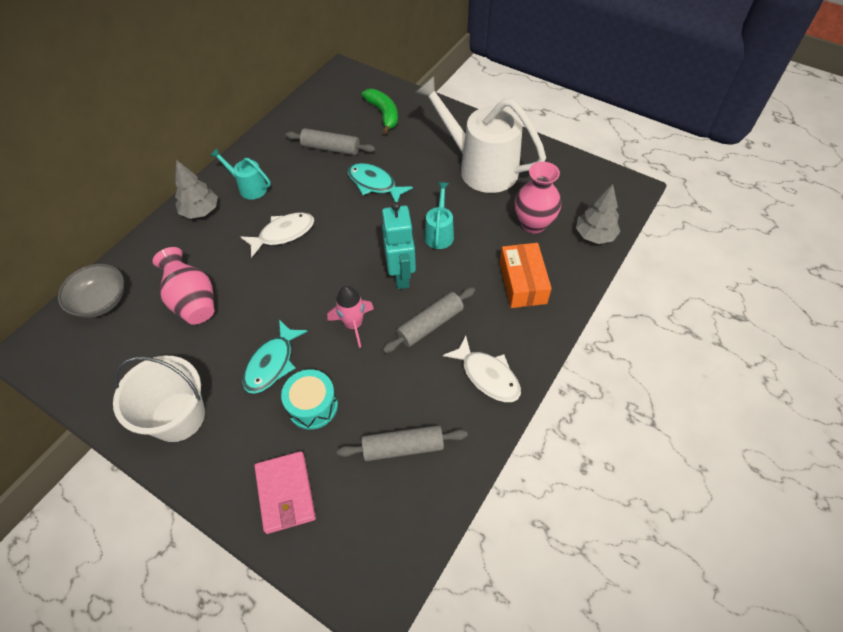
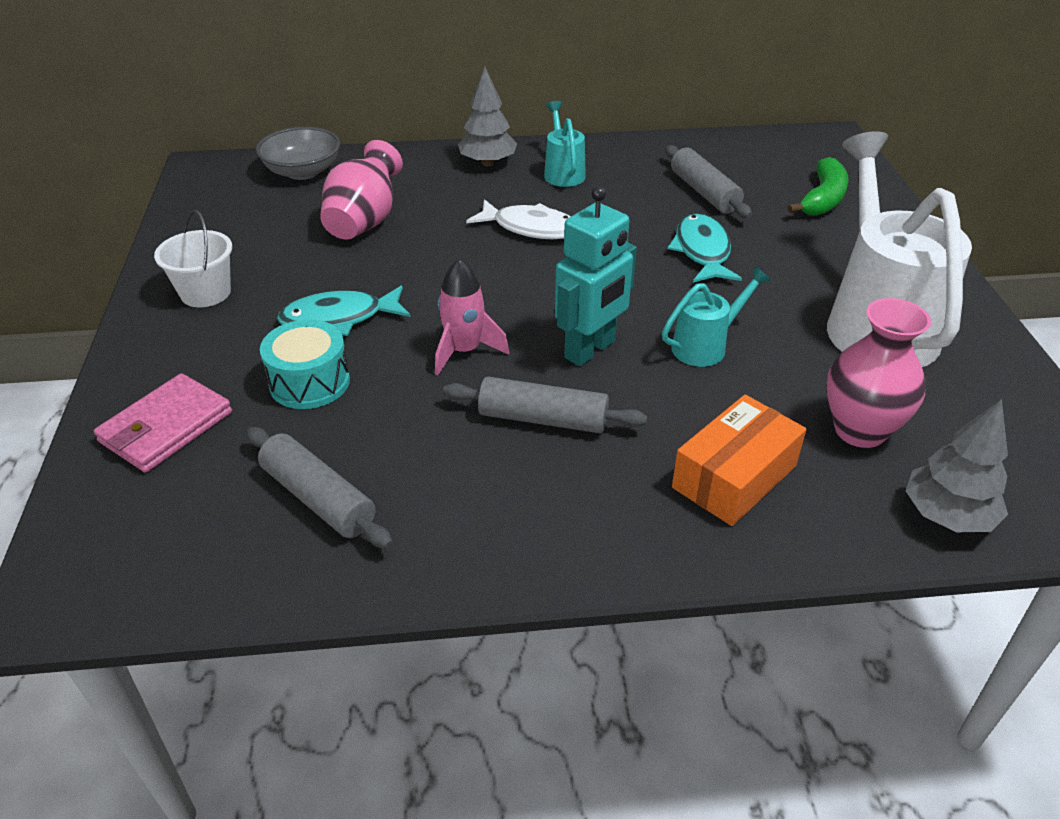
camera: 50 degrees right, 15 degrees down
(178, 416) = (205, 293): white bucket -> white bucket, size x0.65
(487, 375) = (522, 526): white fish -> none

